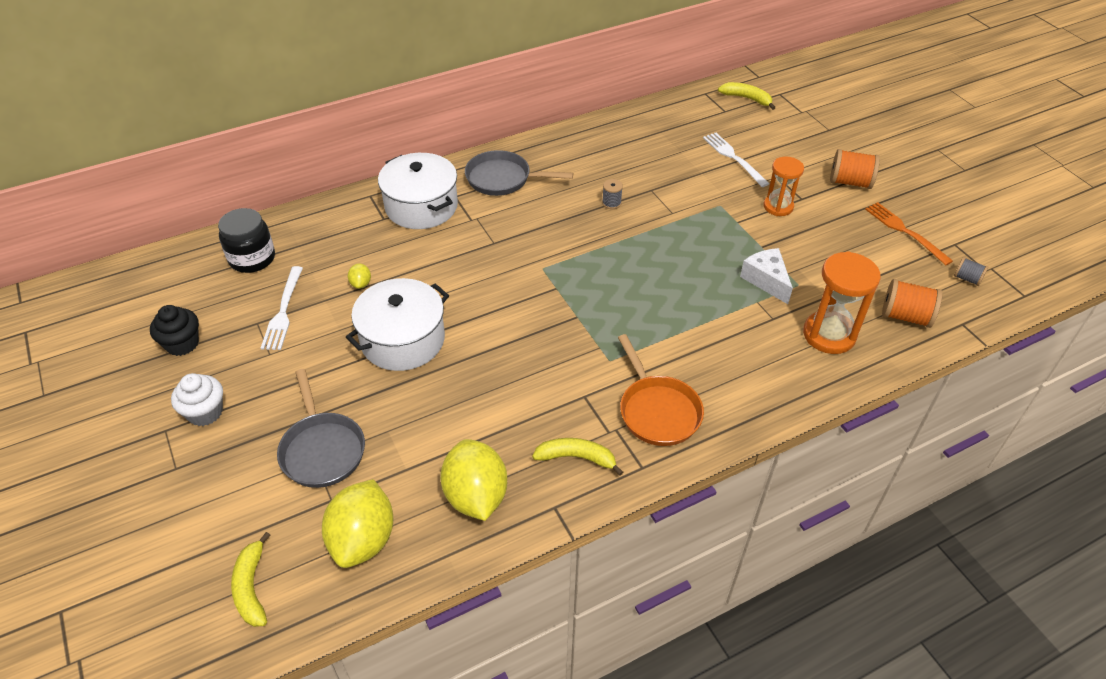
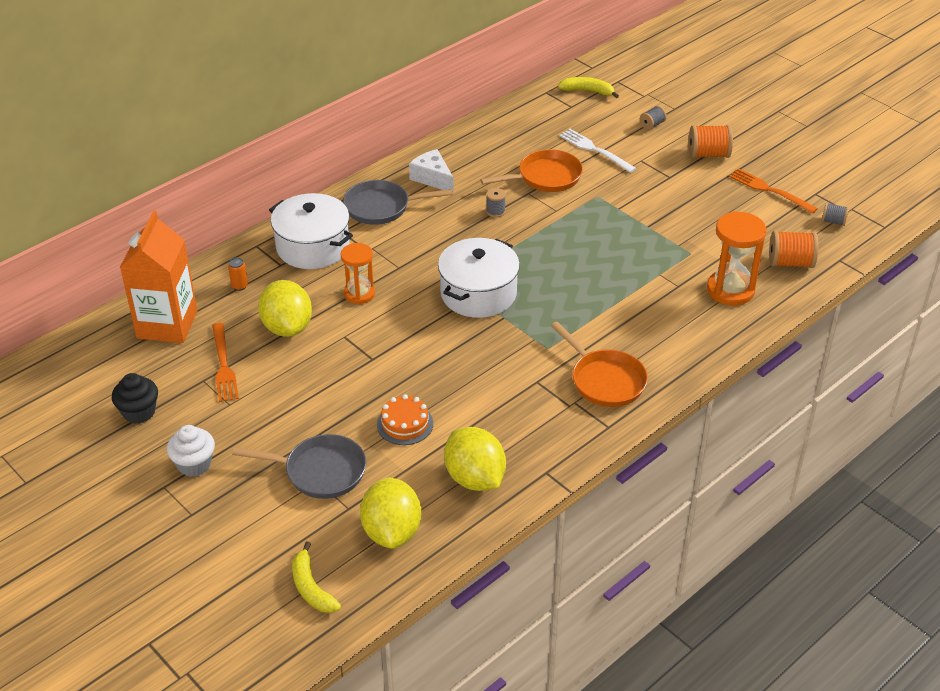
camera: 15 degrees left, 5 degrees down
(252, 258) = (167, 325): black jar -> orange carton
(283, 312) = (224, 366): white fork -> orange fork
(322, 449) = (320, 471): grey pan -> grey pan turned 45 degrees counterclockwise
(336, 233) = (239, 286): none -> orange can
(361, 284) = (287, 327): yellow lemon -> yellow lemon, size x2.33
(402, 340) = (351, 368): white pot -> white pot (478, 293)
(429, 415) = (405, 424): none -> orange cake
(576, 457) = (549, 431): yellow banana -> none
(674, 177) = (545, 177): none -> orange pan
(766, 280) = (661, 255): white cheese -> white cheese (432, 178)
(778, 206) = (650, 188): orange hourglass -> orange hourglass (359, 294)
(800, 142) = (652, 125): none -> grey spool

